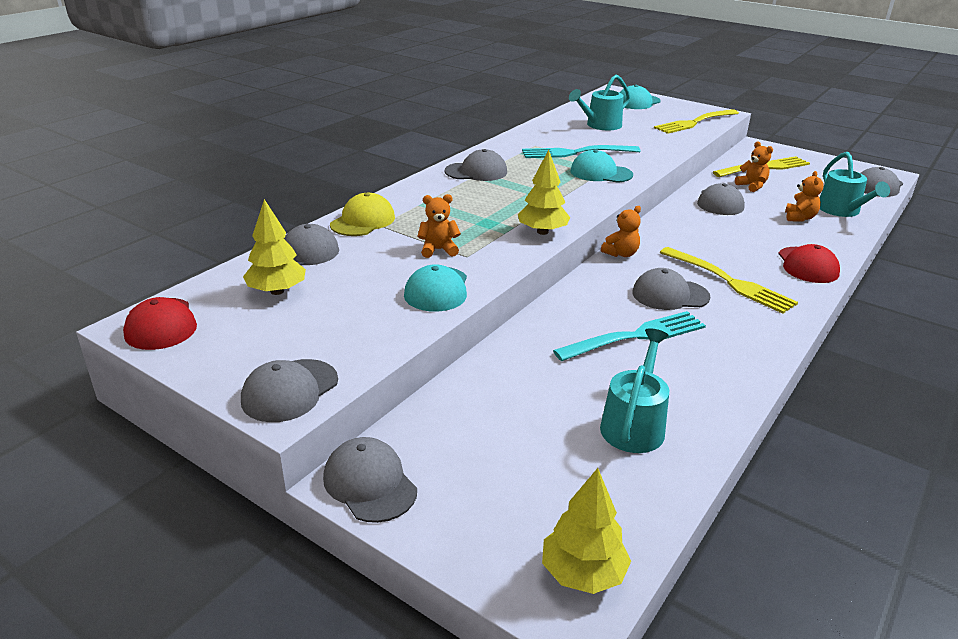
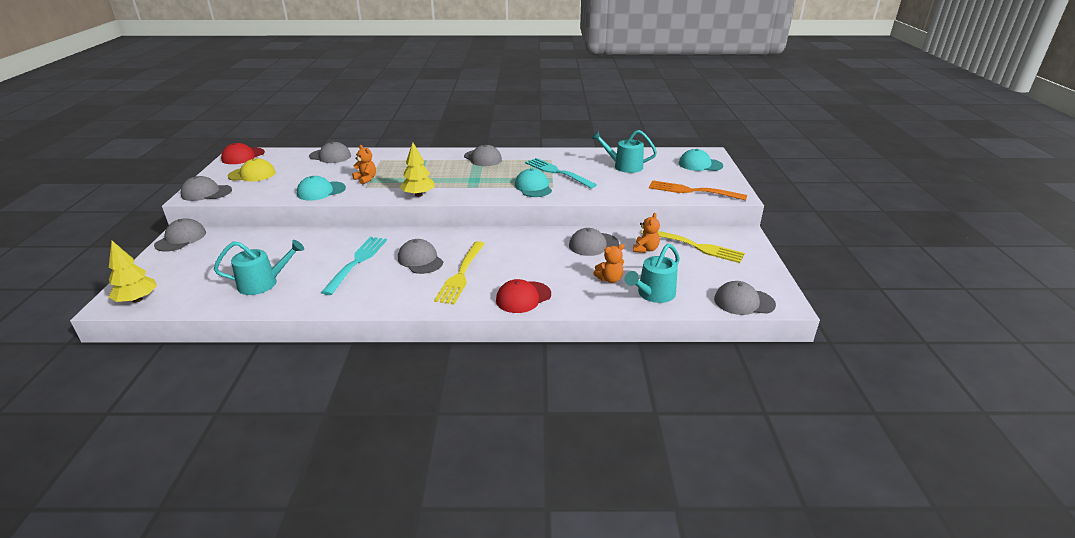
camera: 55 degrees right, 0 degrees up
(277, 291) = (289, 164): yellow tree -> none
(363, 221) = (381, 155): yellow cap -> yellow cap (252, 174)
(621, 254) = (460, 233): orange teddy bear -> none
(636, 336) = (357, 262): turquoise fork -> turquoise fork turned 105 degrees counterclockwise
(694, 122) = (692, 191): yellow fork -> orange fork

